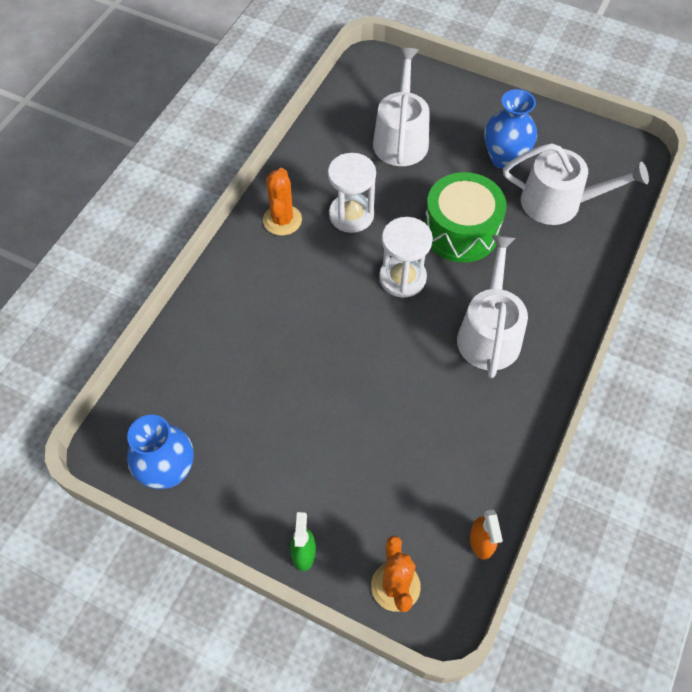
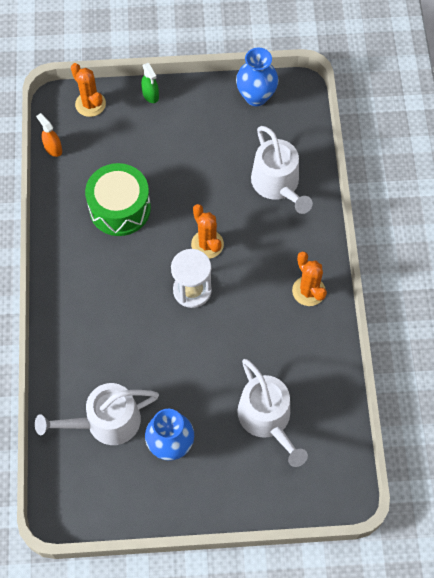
camera: 150 degrees right, 5 degrees up
(351, 215) = (261, 323): white hourglass -> none
(355, 317) = (207, 244): none -> orange cactus
(461, 231) = (170, 352): green drum -> green drum (120, 208)
(489, 333) = (109, 279): white watering can -> white watering can (277, 184)

